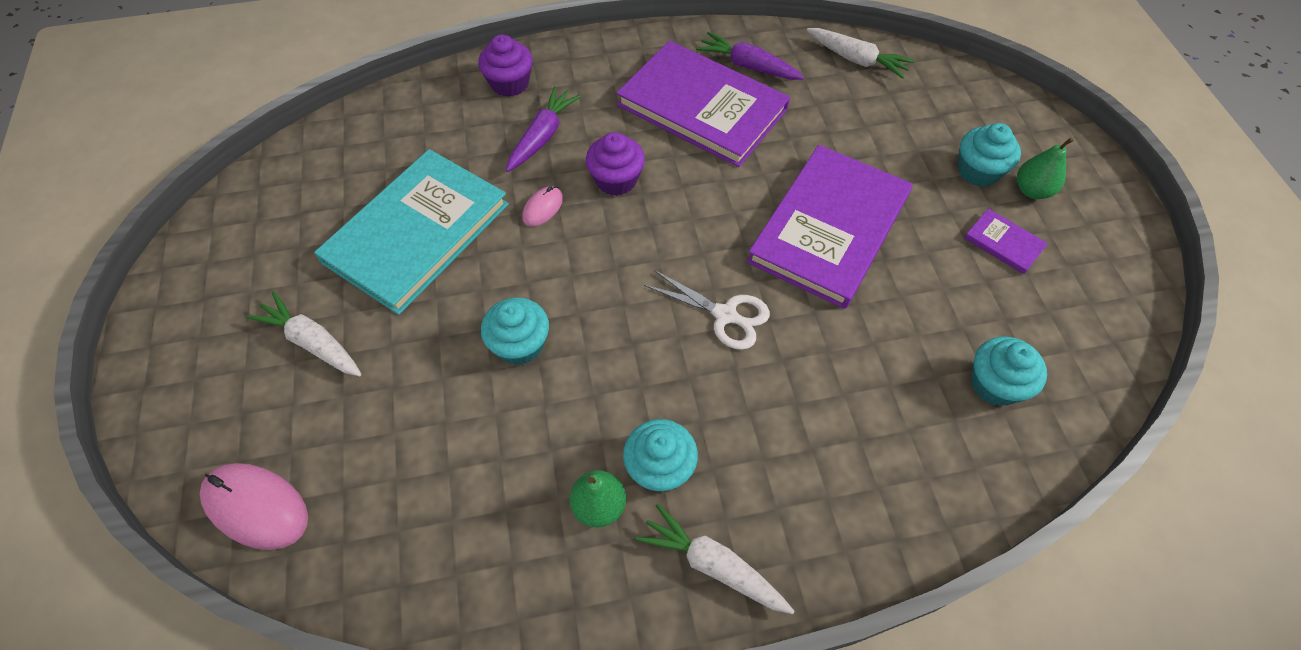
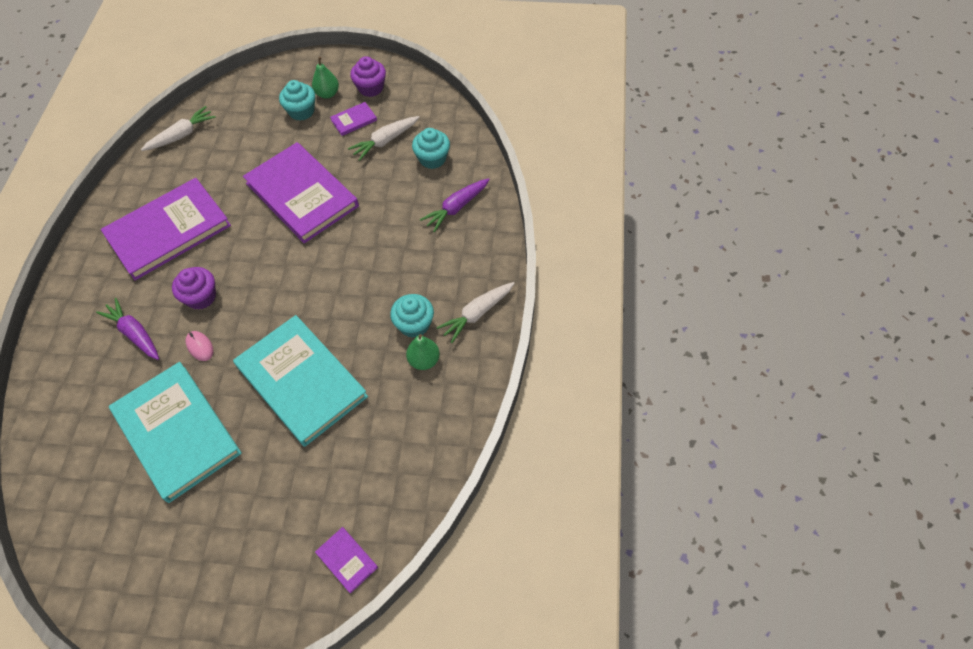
camera: 70 degrees left, 0 degrees up
(256, 507) = (347, 560): pink mouse -> purple book
(313, 342) = (236, 514): white carrot -> white carrot (385, 141)
(510, 83) = (68, 345): purple cupcake -> purple cupcake (371, 88)
(520, 344) = (301, 381): turquoise cupcake -> turquoise book
(725, 315) = (334, 265): white scissors -> none
(748, 66) = (148, 194): purple carrot -> purple carrot (456, 208)

